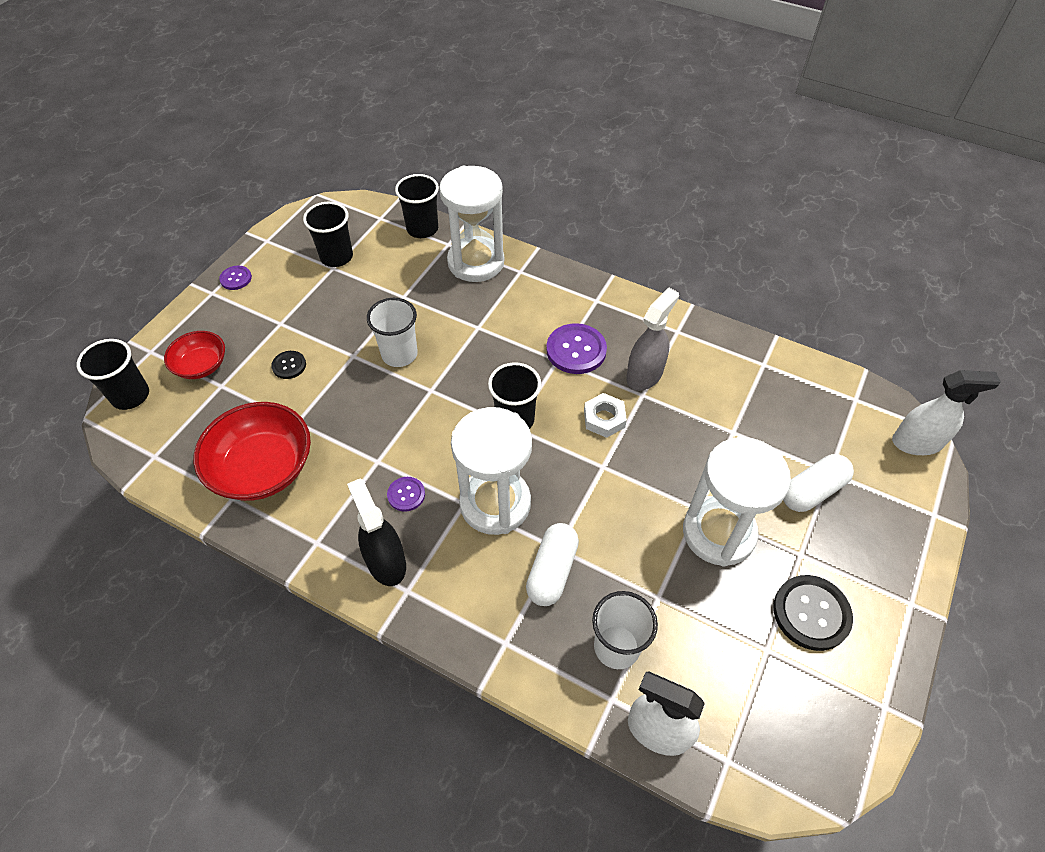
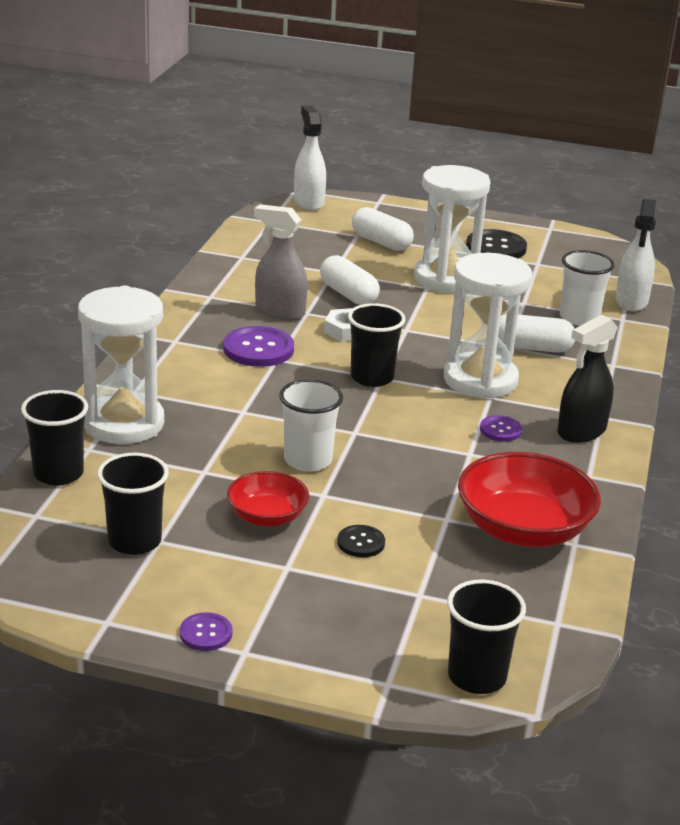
camera: 105 degrees left, 25 degrees down
(201, 365) = (393, 622): red bowl -> red bowl (267, 517)
(680, 434) = (348, 294): none -> white capsule

